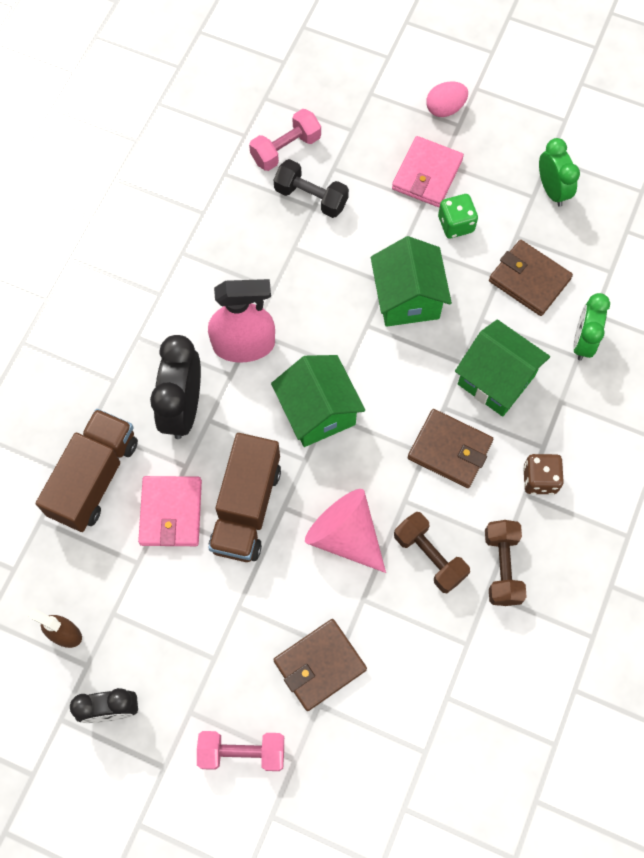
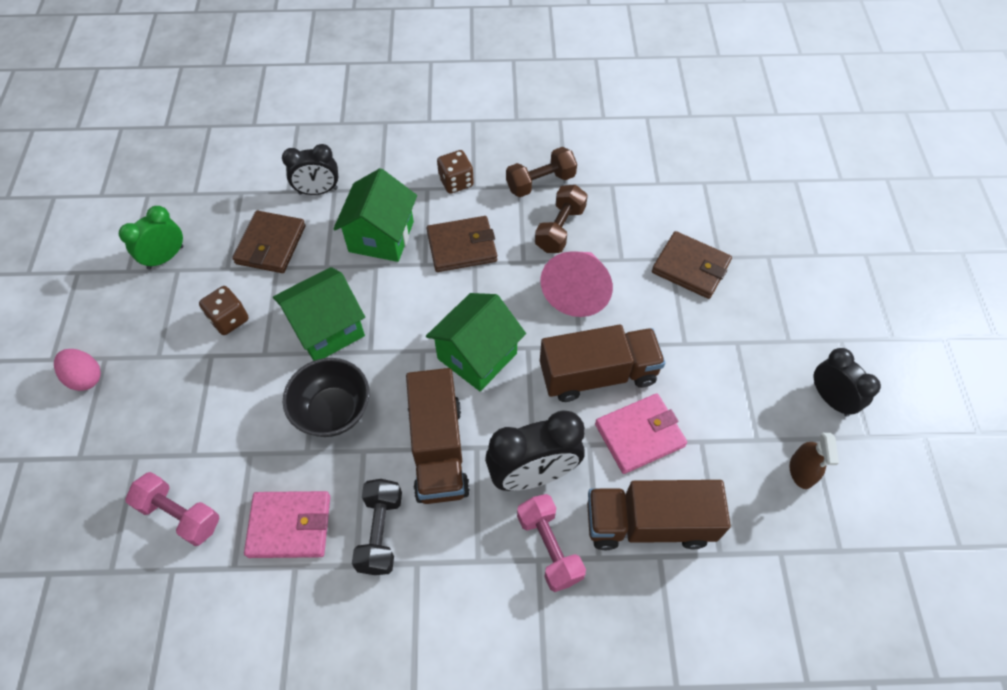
camera: 115 degrees left, 10 degrees down
(242, 752) = (789, 291): pink dumbbell -> pink dumbbell (549, 547)
(244, 345) = (438, 450): pink spray bottle -> brown truck
(311, 197) = (238, 461): black dumbbell -> black dumbbell (380, 532)
(321, 278) = (333, 411): none -> black bowl
(427, 174) = (176, 364): pink wallet -> pink wallet (290, 525)
(450, 450) = (462, 246): brown wallet -> brown wallet turned 75 degrees clockwise
(456, 224) = (229, 319): green dice -> brown dice
(583, 341) = (318, 191): green clock -> black clock

